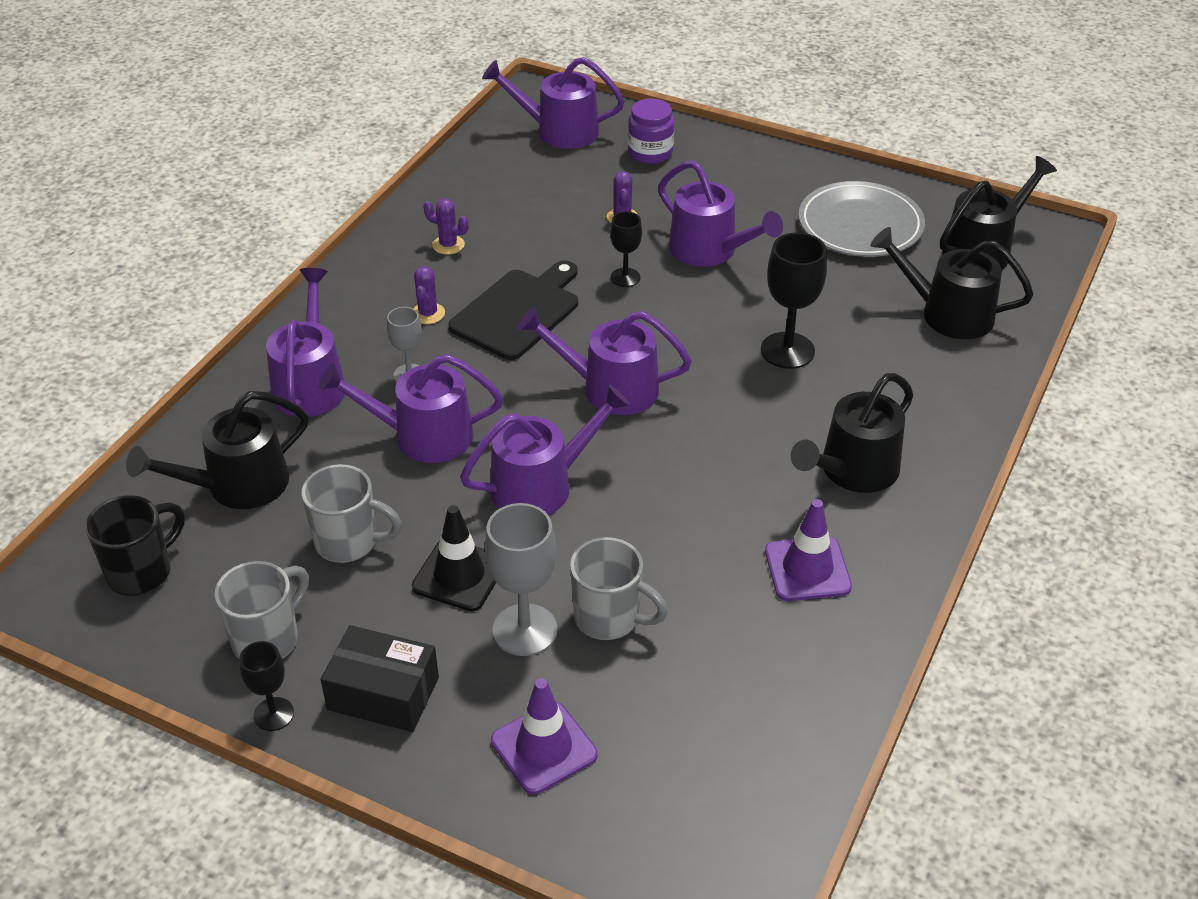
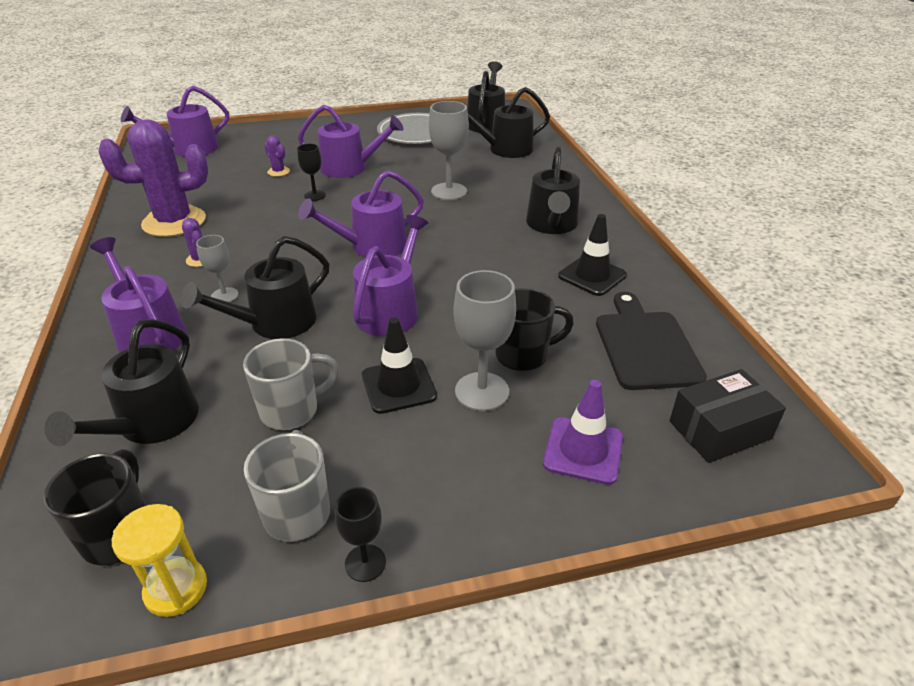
camera: 40 degrees left, 5 degrees down
(141, 641) = (176, 589): none -> yellow hourglass
(383, 693) = (435, 490): black box -> black box (719, 430)
(423, 436) = (275, 323): purple watering can -> black watering can
(448, 245) = (174, 222): purple cactus -> purple cactus, size x2.43
(518, 311) = (265, 235): black cutting board -> black cutting board (645, 346)
(609, 618) = (523, 355): grey mug -> black mug
(650, 152) = (260, 141): purple jar -> none
(787, 350) = (449, 191): black goblet -> grey goblet
(807, 569) = (592, 276): purple traffic cone -> black traffic cone

